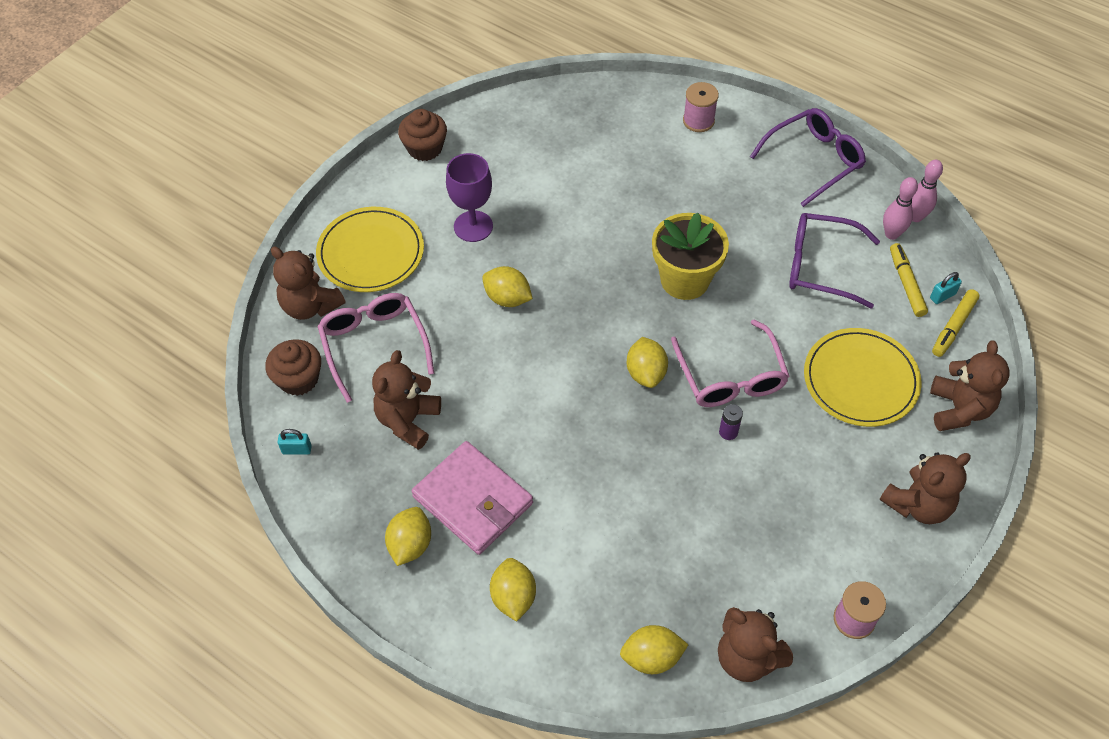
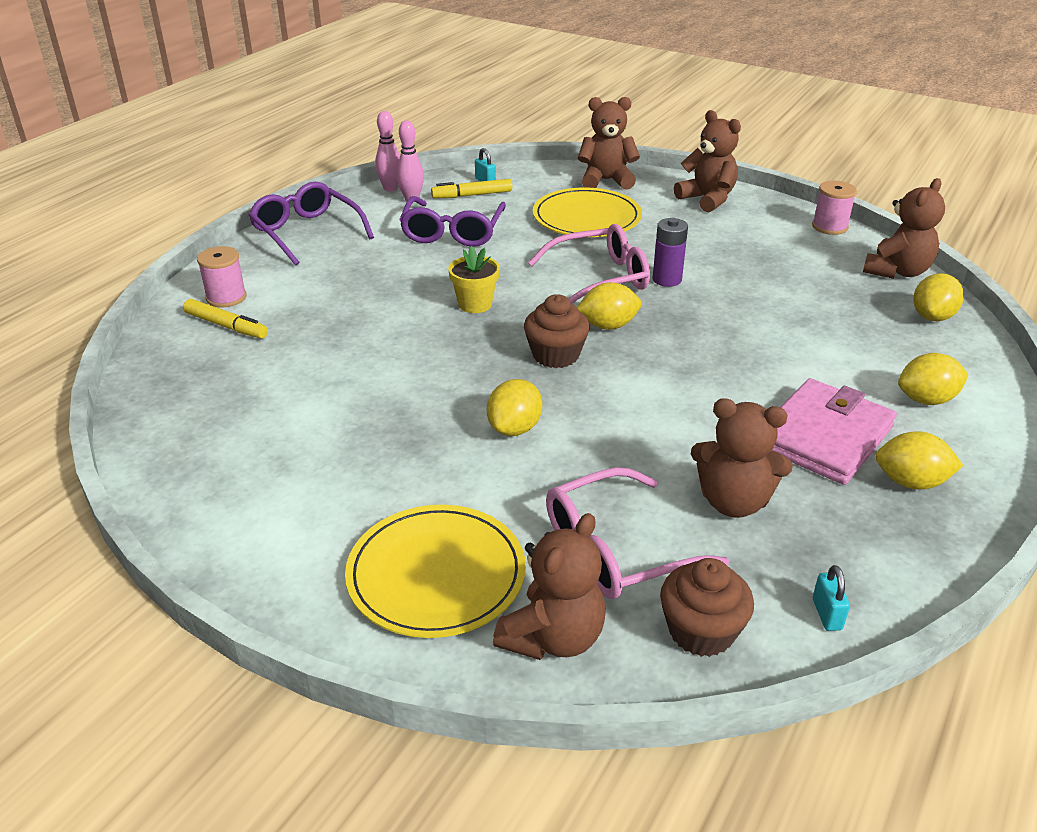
camera: 95 degrees left, 20 degrees down
(425, 148) = (213, 533): brown cupcake -> brown cupcake (555, 355)
(473, 226) = (386, 468): purple goblet -> none
(651, 657) = (932, 317): yellow lemon -> yellow lemon turned 45 degrees clockwise
(685, 280) = (475, 304): yellow flower pot -> yellow flower pot, size x0.60
(728, 432) = (667, 279): purple battery -> purple battery, size x1.52
(953, 327) = (519, 179): yellow marker -> yellow marker (226, 326)

